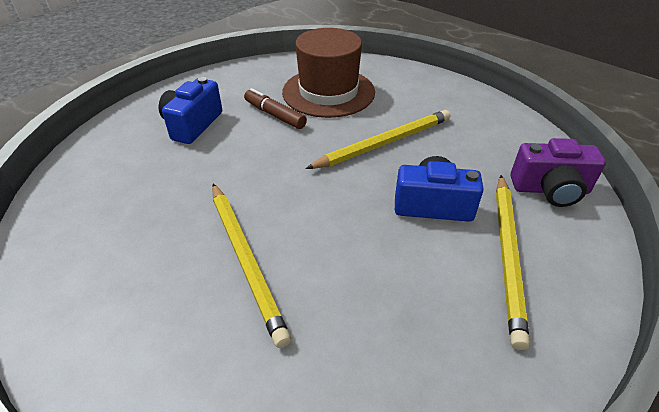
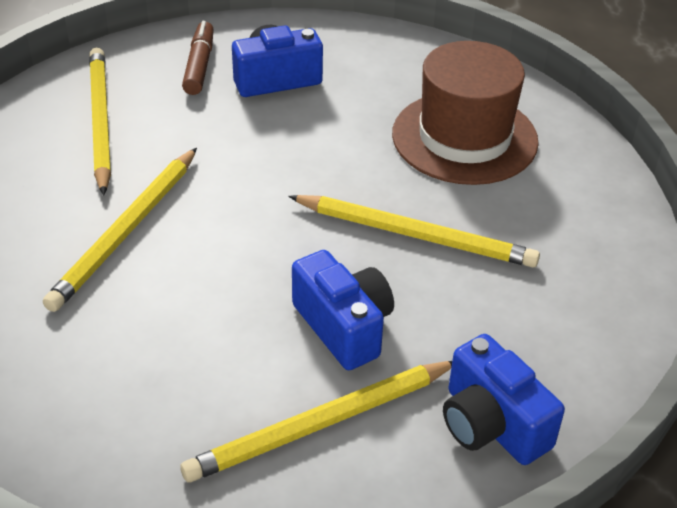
camera: 50 degrees right, 0 degrees up
(117, 217) = (100, 121): none -> yellow pencil
(275, 115) = (364, 123): brown marker -> brown marker (199, 66)
(550, 190) = (491, 424): purple camera -> blue camera

